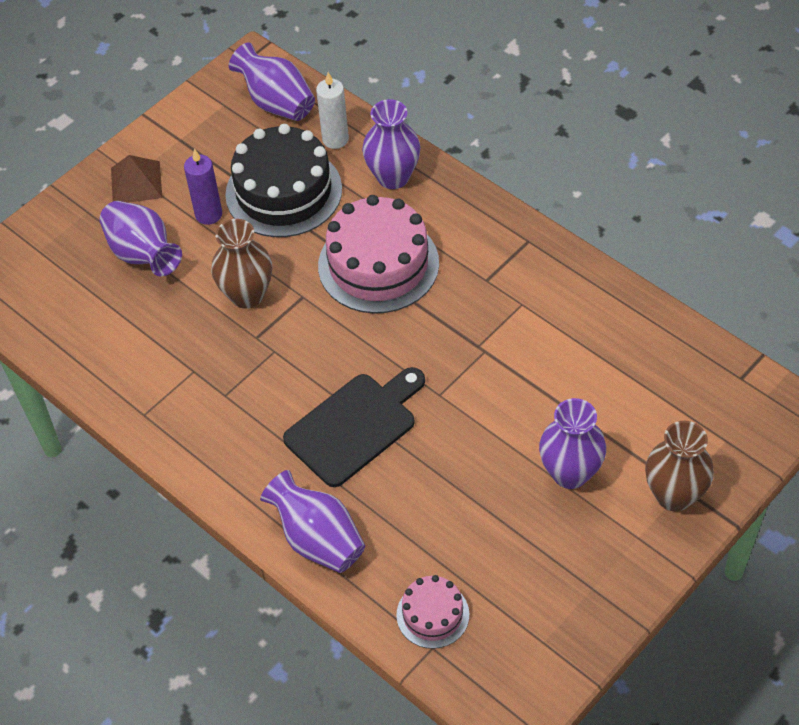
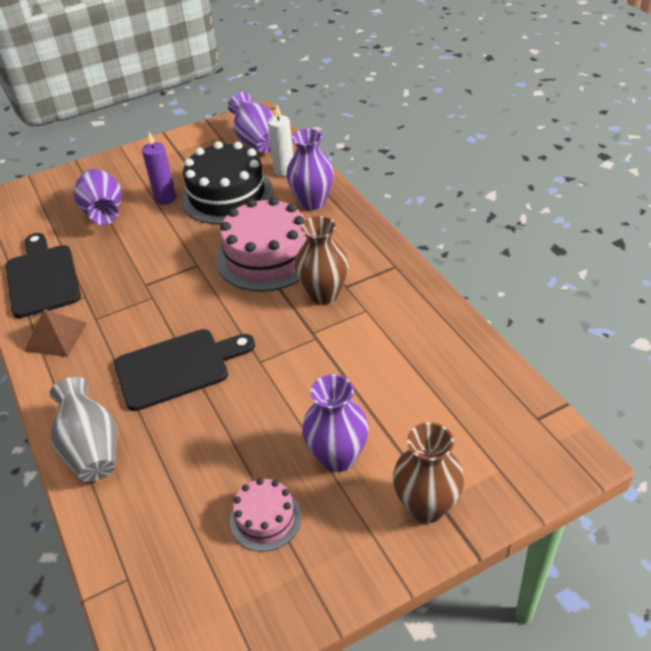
camera: 20 degrees right, 10 degrees down
(125, 361) = (42, 278): none -> black cutting board
(136, 182) = (130, 169): brown pyramid -> brown pyramid (56, 336)
(247, 295) = (157, 255): brown vase -> brown vase (324, 294)
(318, 539) = (91, 449): purple vase -> grey vase
(432, 614) = (145, 547): pink cake -> pink cake (265, 518)

